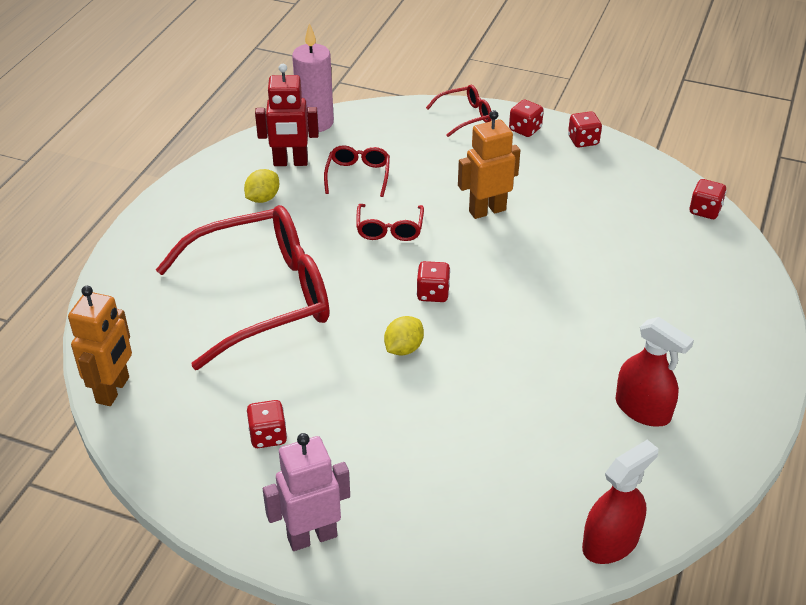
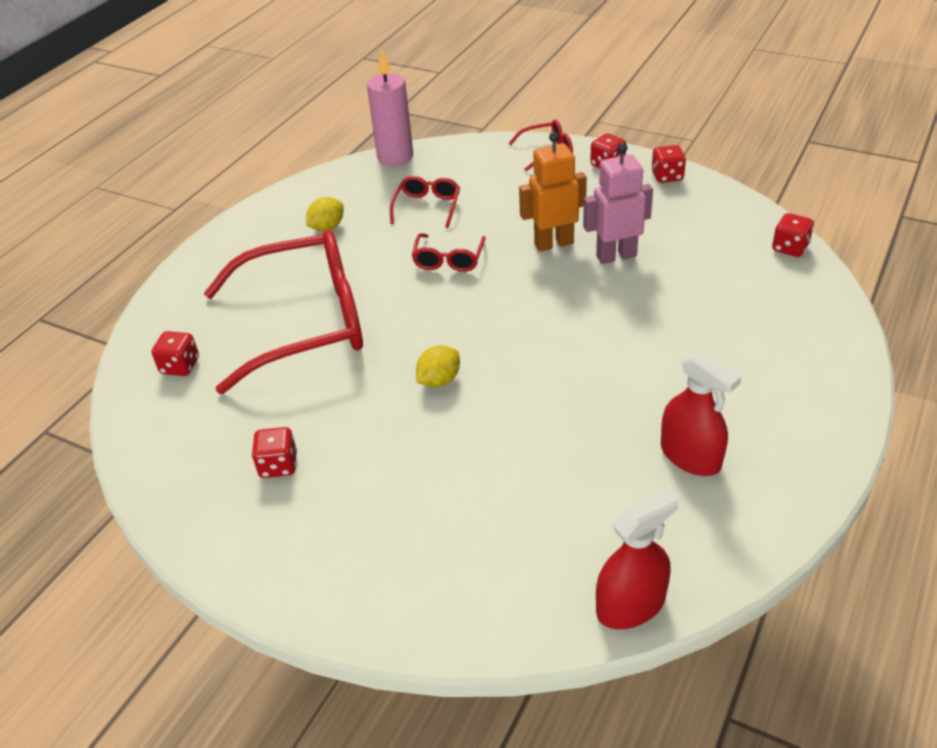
camera: 10 degrees right, 0 degrees up
(113, 390) = (134, 411): orange robot -> none
(290, 162) = (362, 194): red robot -> none
(312, 536) = (300, 576): pink robot -> pink robot (616, 256)
(433, 293) = (481, 325): red dice -> red dice (180, 366)

